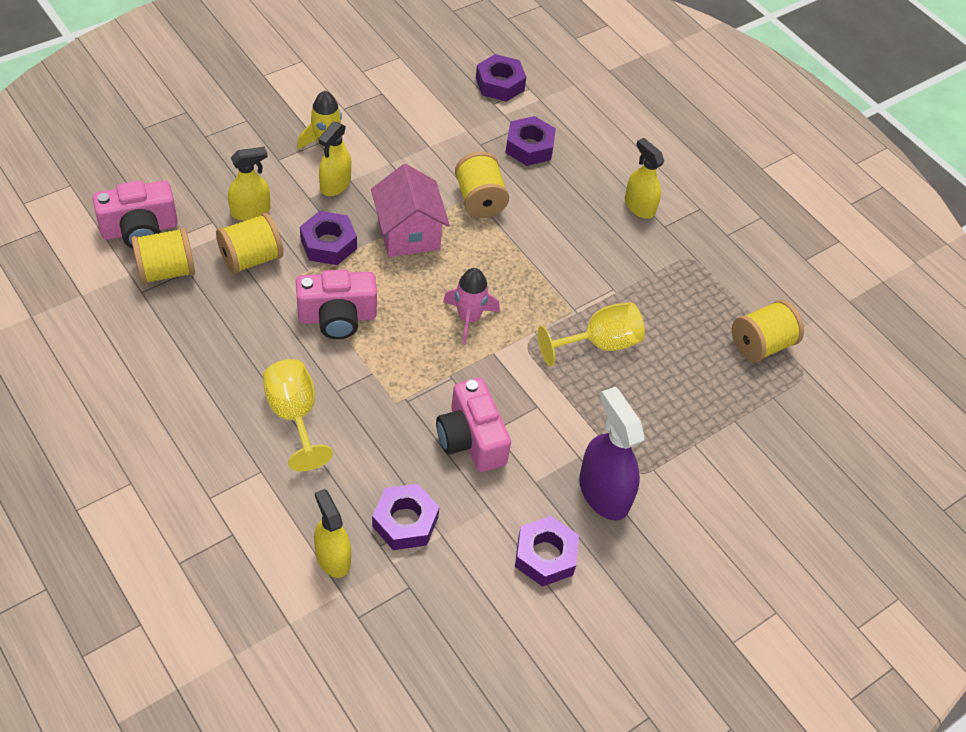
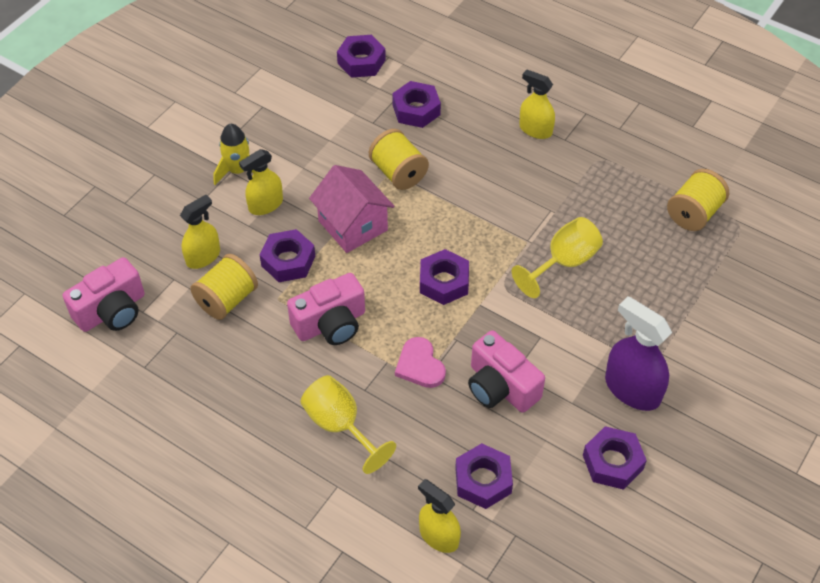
camera: 15 degrees left, 0 degrees up
(166, 271) = (157, 340): yellow spool -> none
(335, 184) = (265, 205): yellow spray bottle -> yellow spray bottle turned 45 degrees clockwise
(402, 388) = (420, 365): none -> pink heart
(469, 318) = (444, 282): pink rocket -> purple nut

